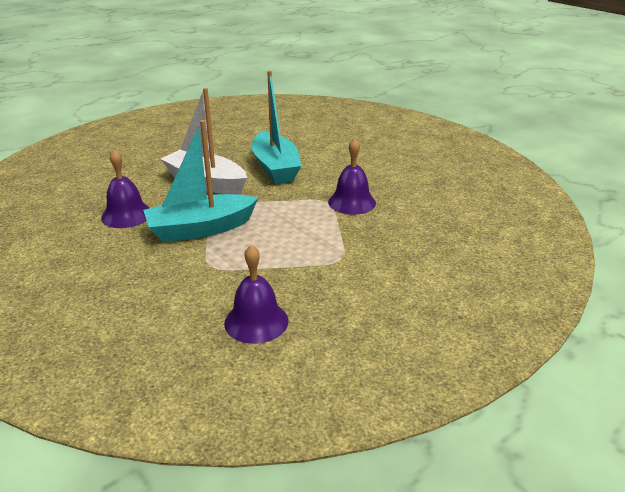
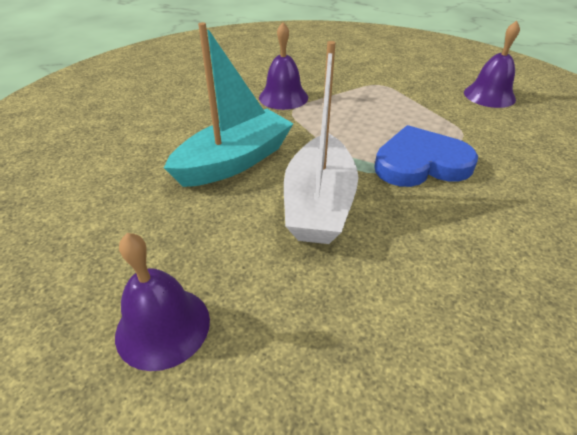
camera: 115 degrees left, 10 degrees up
(126, 215) = (463, 237): purple bell -> purple bell (163, 326)
(200, 229) = (420, 163): turquoise boat -> blue heart

